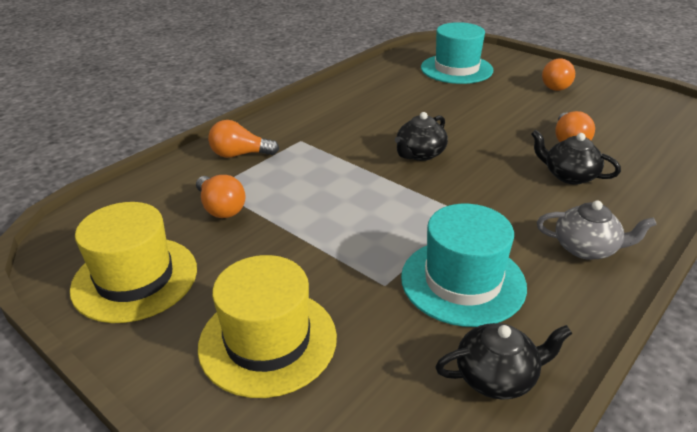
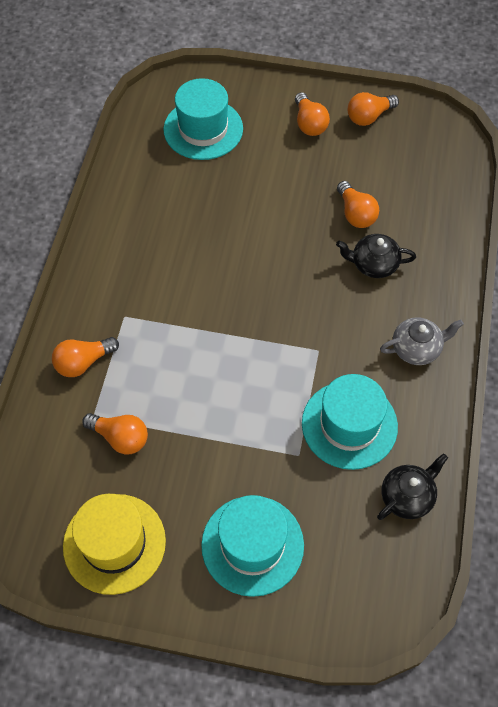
camera: 30 degrees left, 25 degrees up
(268, 341) = (252, 545): yellow hat -> turquoise hat
(420, 154) = (242, 289): black teapot -> none
(617, 94) = (369, 117): none -> orange light bulb

